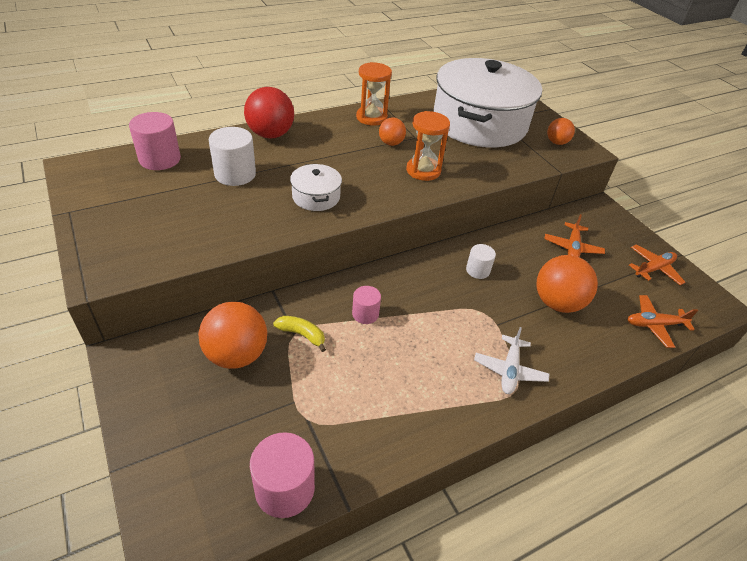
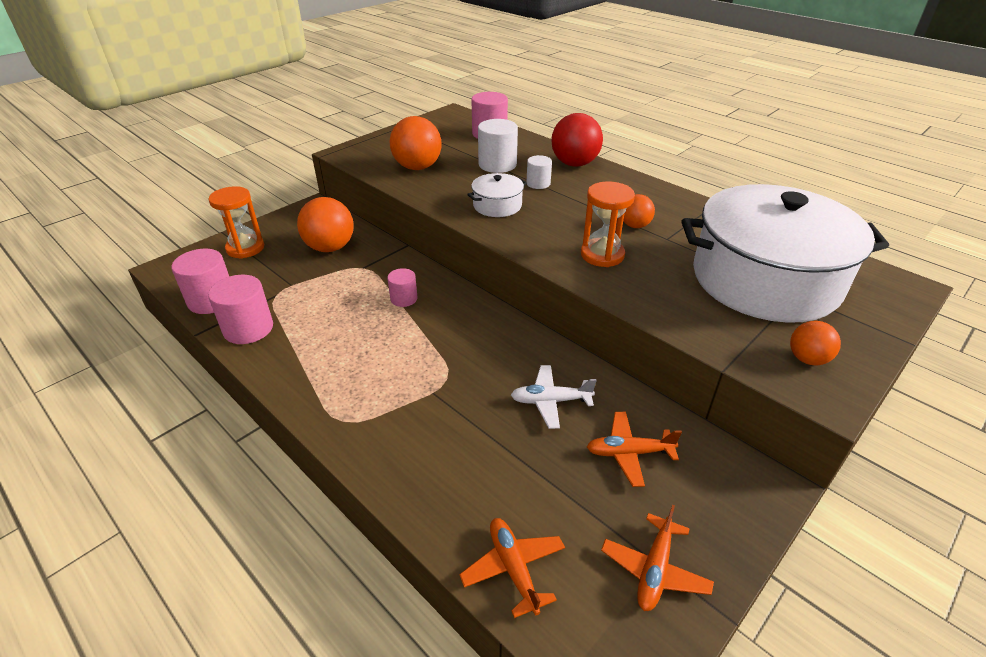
camera: 75 degrees right, 5 degrees down
(302, 335) = (363, 271): yellow banana -> none
(360, 451) = (248, 328): none -> pink cylinder
(371, 117) = (673, 205): orange hourglass -> orange hourglass (245, 248)
(478, 270) = (515, 364): white cylinder -> white cylinder (538, 183)
(509, 370) = (367, 411): white plane -> white plane (550, 401)
(557, 303) = (499, 445): orange ball -> orange ball (417, 167)
(653, 269) = (654, 569): orange plane -> orange plane turned 75 degrees clockwise

